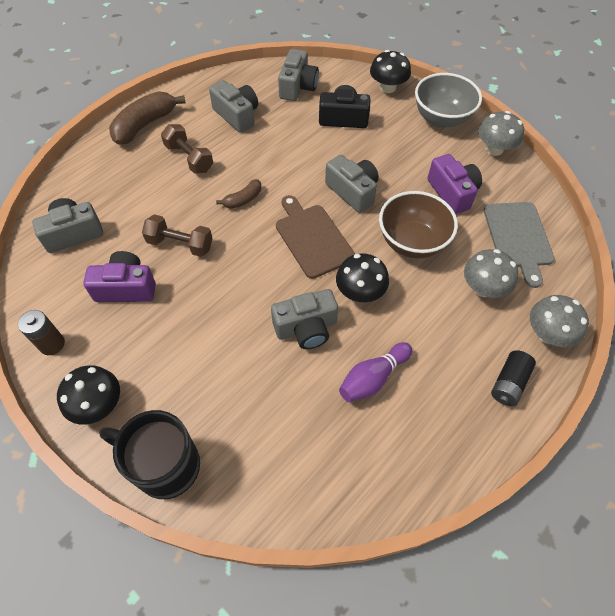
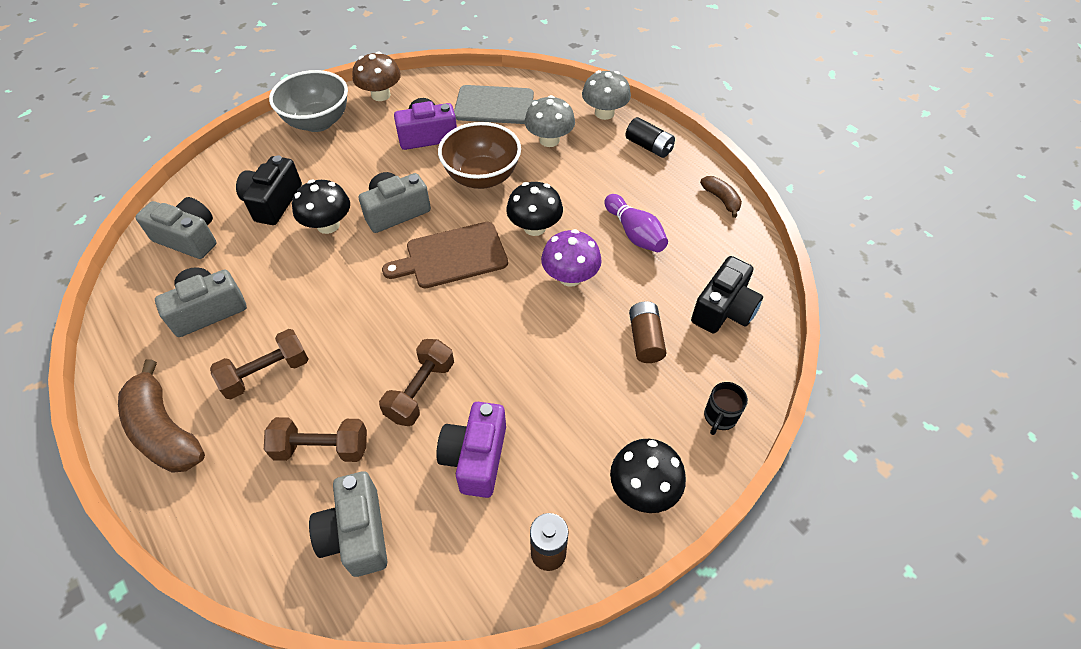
camera: 80 degrees left, 5 degrees down
(133, 201) = (322, 448): none -> brown dumbbell
(165, 465) = (719, 417): black mug -> black mug, size x0.47
(243, 199) = (369, 316): brown banana -> brown banana (721, 199)
(244, 397) = (645, 339): none -> brown battery
(289, 469) = (724, 309): none -> black camera
(306, 328) = (570, 277): grey camera -> purple mushroom
(387, 87) = (242, 155): black mushroom -> black mushroom (328, 225)
(494, 149) = (381, 95): grey mushroom -> brown mushroom

